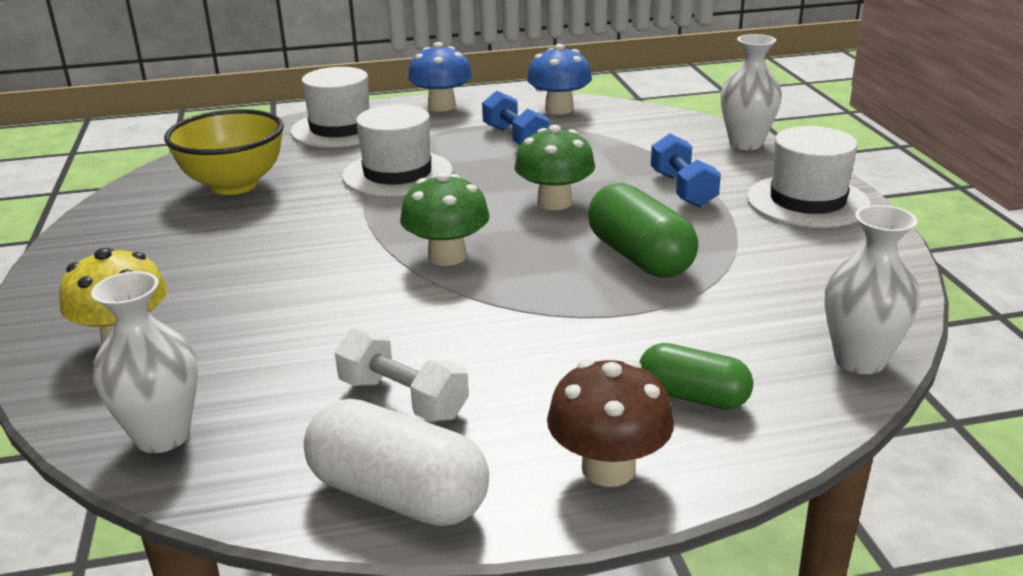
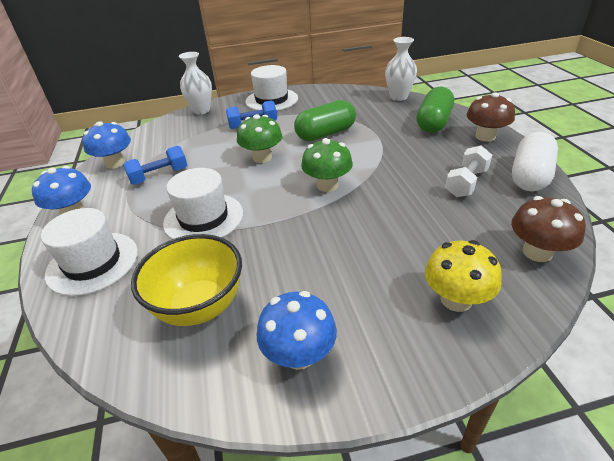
camera: 90 degrees left, 10 degrees up
(127, 237) = (299, 354): none -> blue mushroom
(162, 436) = (537, 252): white vase -> brown mushroom
(693, 396) = (433, 123): green capsule -> green capsule, size x1.55

